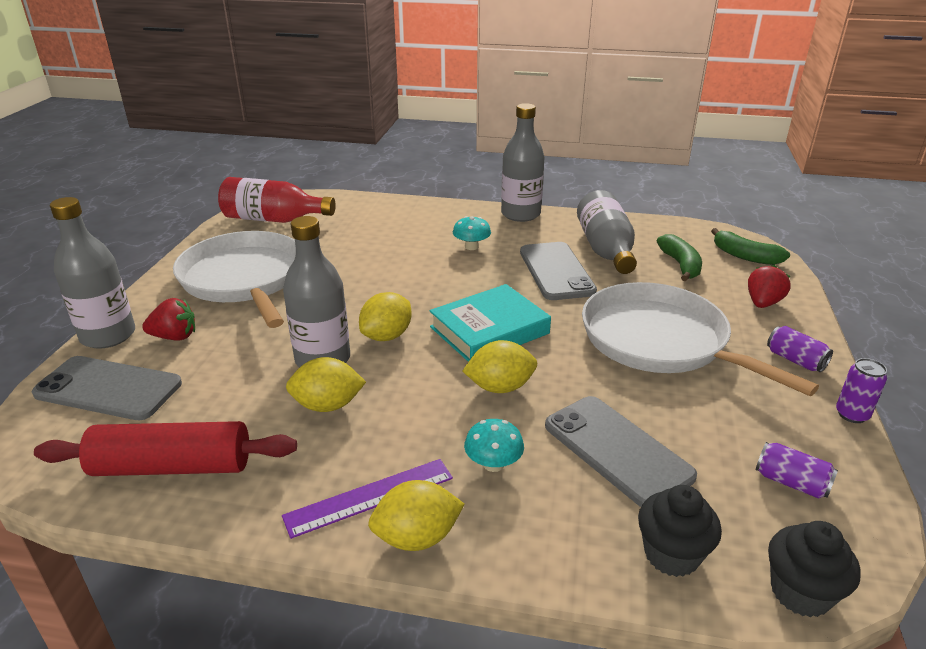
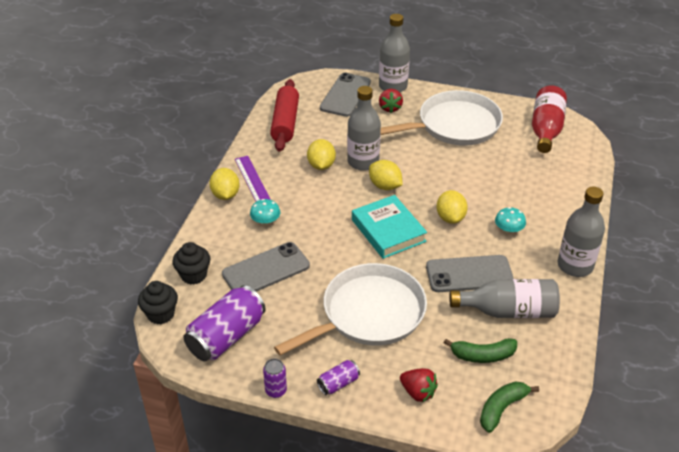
camera: 95 degrees right, 10 degrees up
(500, 387) = (327, 230): yellow lemon -> yellow lemon (450, 218)
(791, 482) = (226, 336): purple can -> purple can, size x2.06

